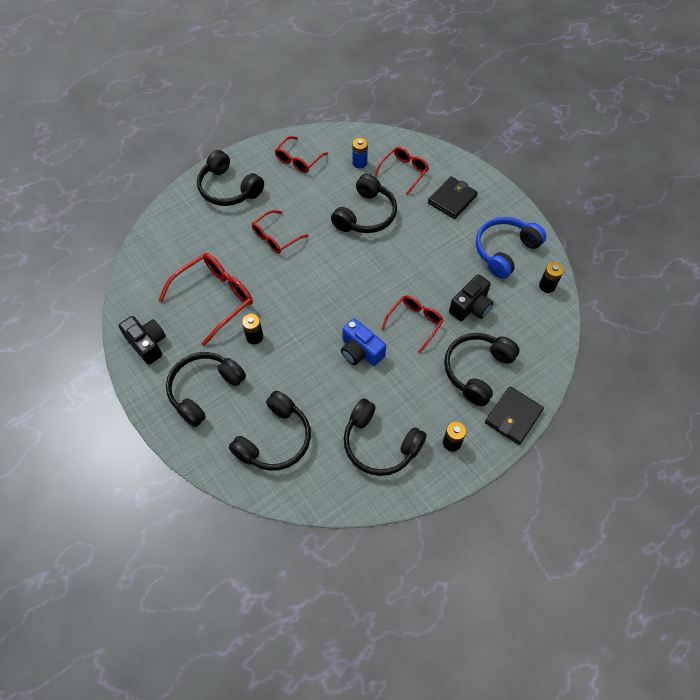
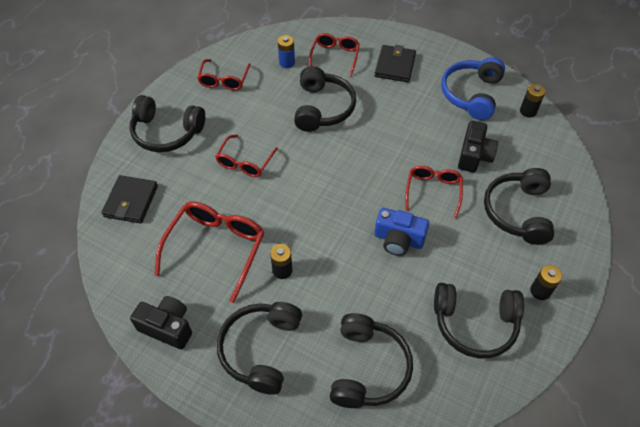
camera: 25 degrees left, 5 degrees down
(513, 416) = (578, 241): black wallet -> black wallet (131, 201)

